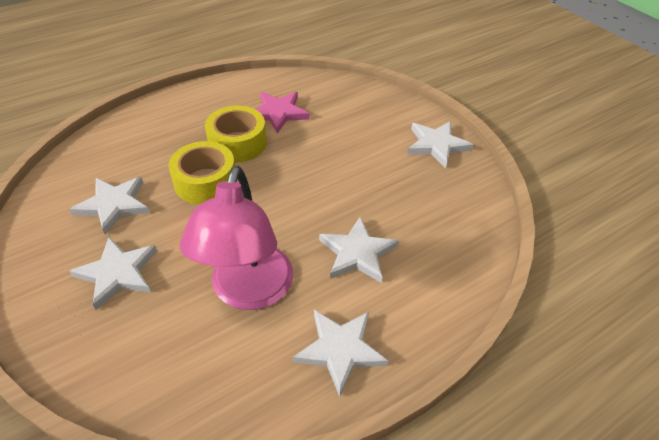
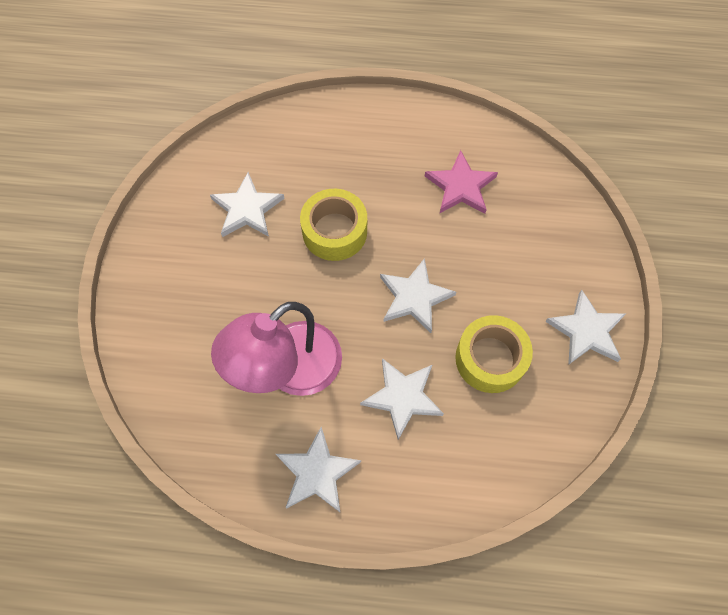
camera: 40 degrees right, 20 degrees up
(118, 273) = (209, 283): white star -> white star (414, 297)
(237, 143) = (394, 202): yellow tape -> yellow tape (490, 359)

